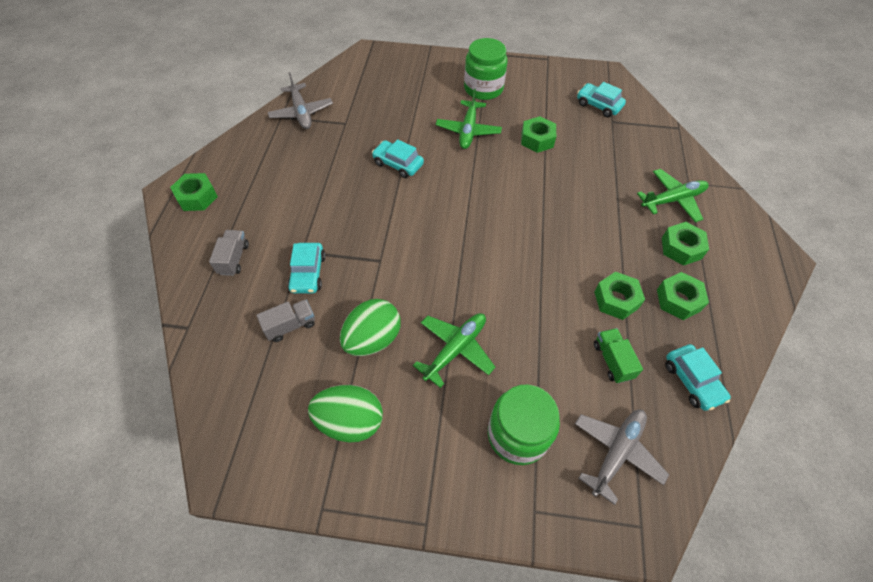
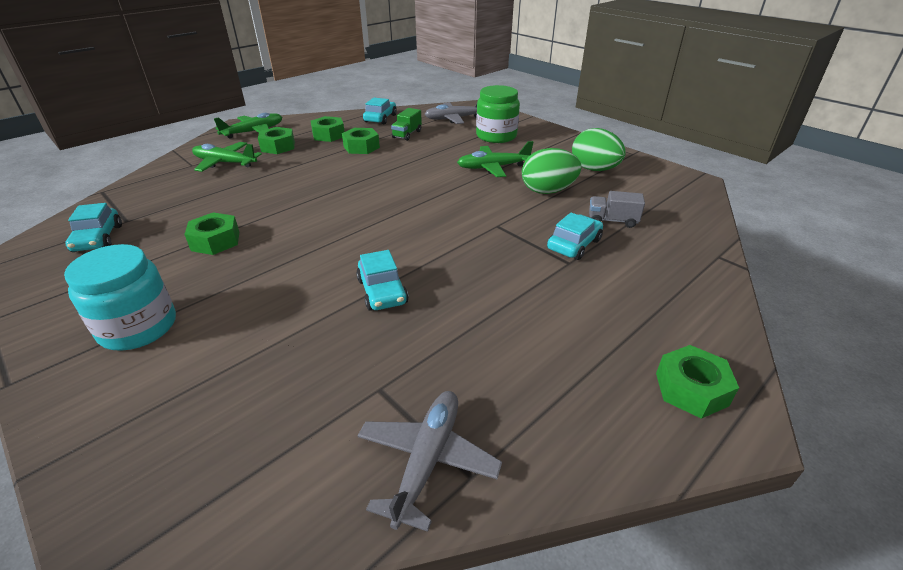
camera: 140 degrees left, 20 degrees down
(234, 259) = (652, 288): grey truck -> none
(468, 130) = (255, 285): green plane -> green plane (254, 132)
(483, 88) = (138, 327): green jar -> turquoise jar

